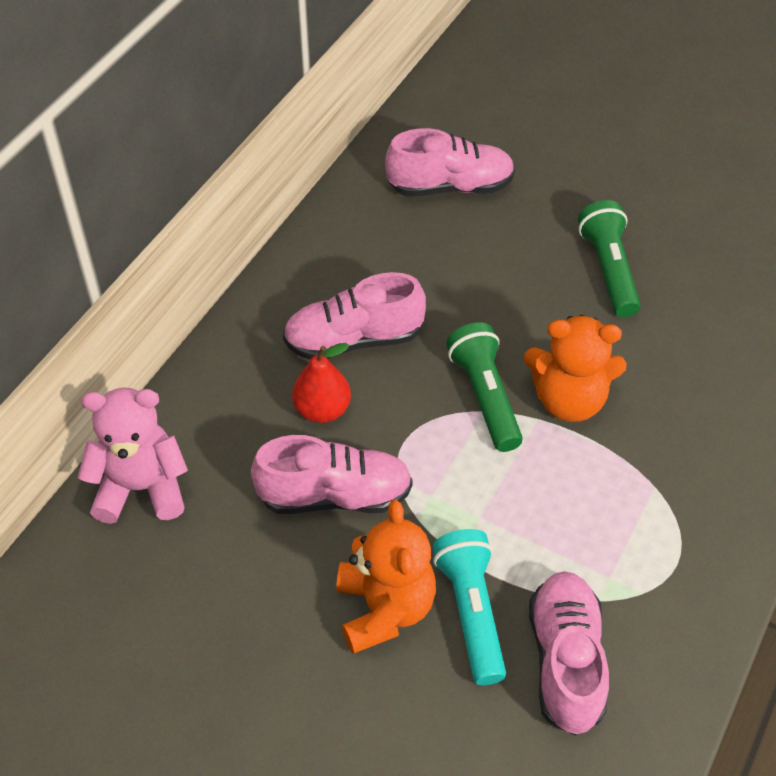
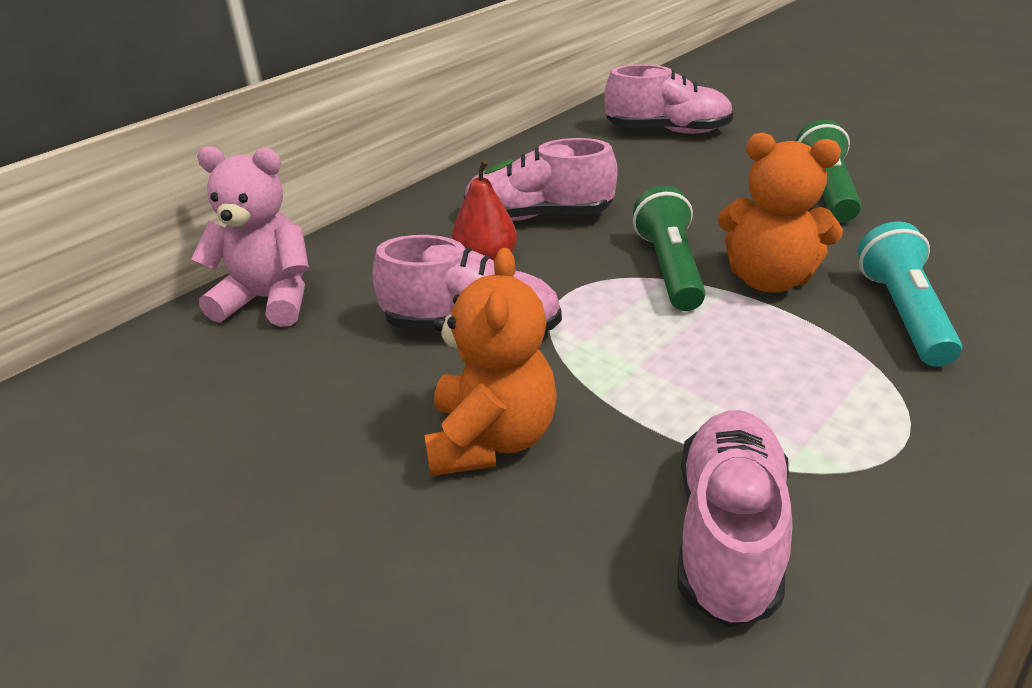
camera: 15 degrees right, 15 degrees down
(471, 612) = (603, 458): turquoise flashlight -> turquoise flashlight (902, 314)

